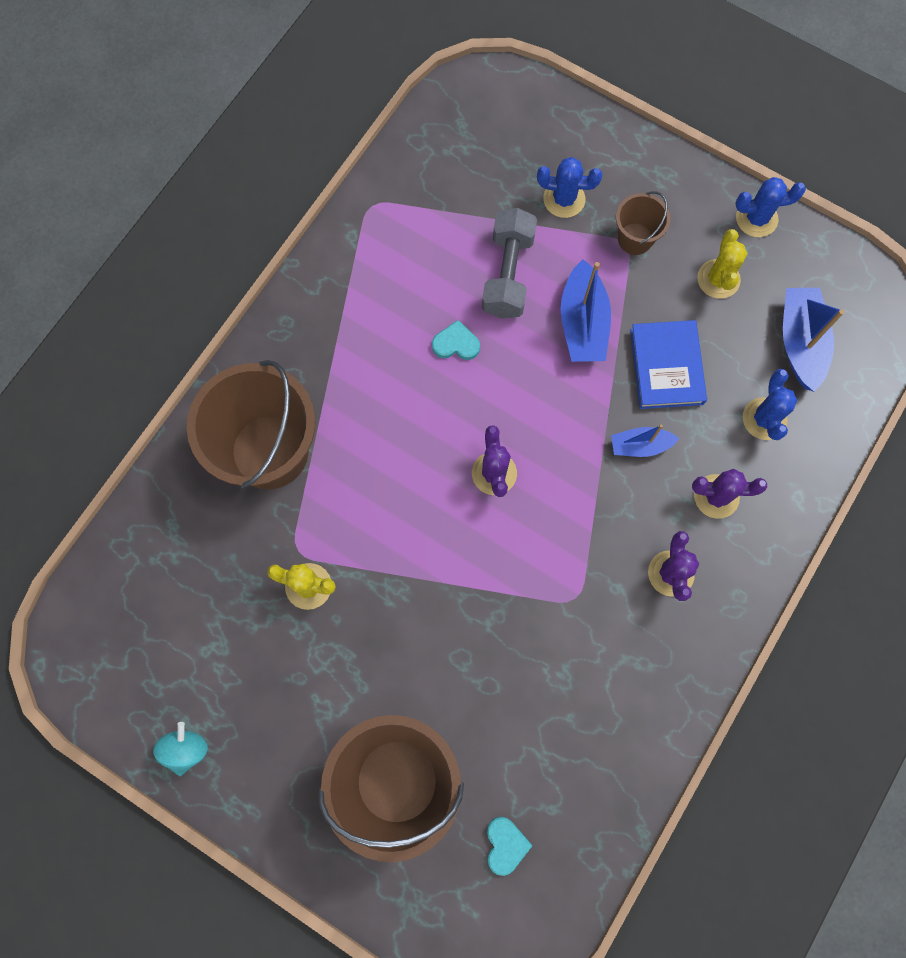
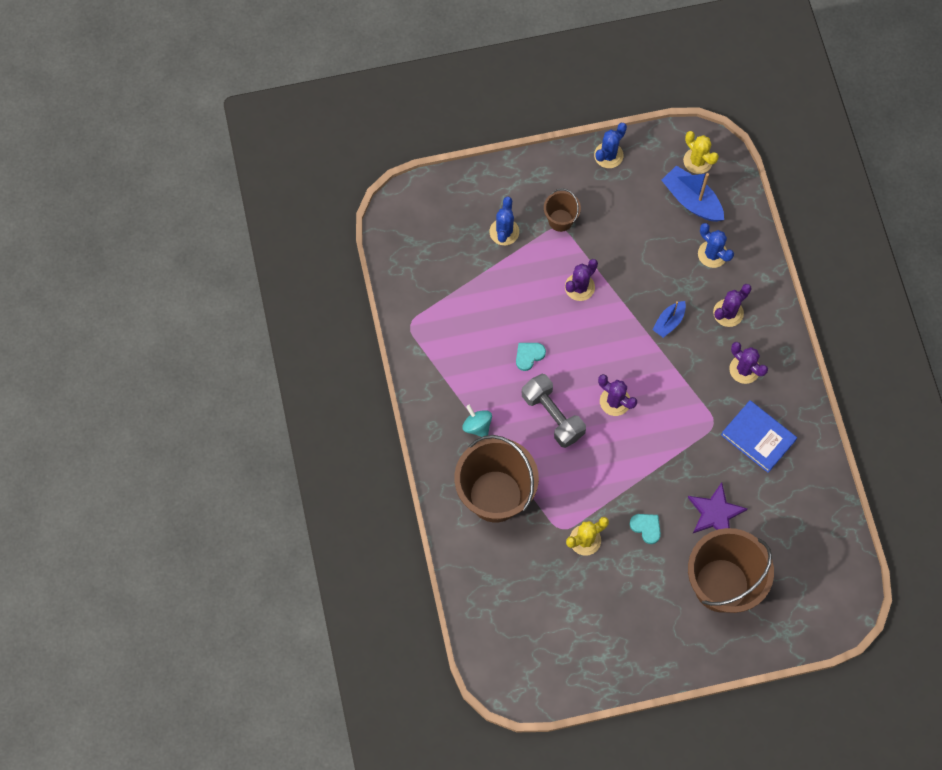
camera: 45 degrees left, 5 degrees down
(186, 749) = (610, 670): turquoise spinning top -> turquoise spinning top (477, 426)
(474, 696) = (715, 513): none -> purple star
(505, 845) = (797, 564): turquoise heart -> turquoise heart (646, 527)
(508, 274) = (517, 296): grey dumbbell -> grey dumbbell (552, 415)
(564, 199) = (504, 232): blue cactus -> blue cactus turned 45 degrees counterclockwise
(583, 323) = (579, 287): blue boat -> purple cactus
(666, 366) = (641, 271): blue book -> blue book (758, 437)
(718, 279) = (621, 204): yellow cactus -> yellow cactus (698, 161)

